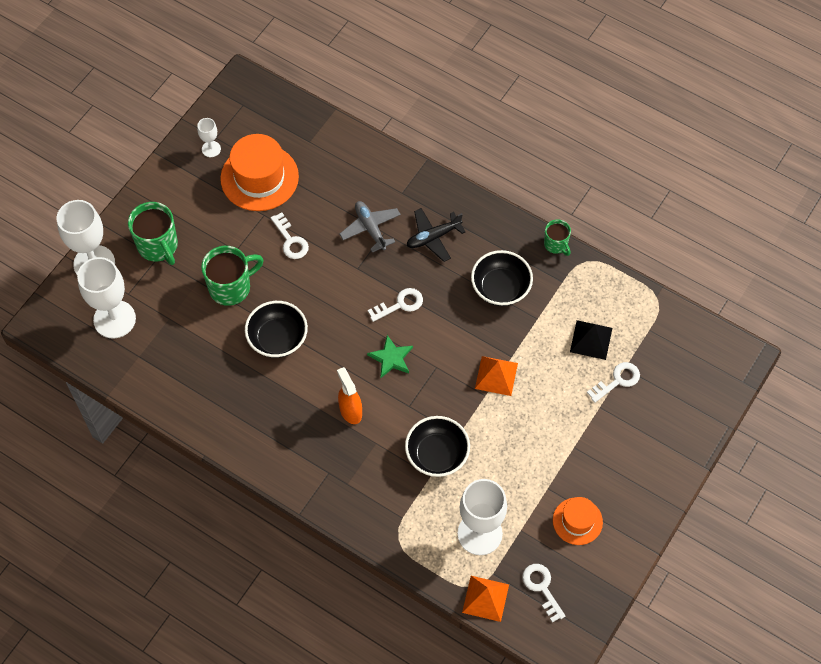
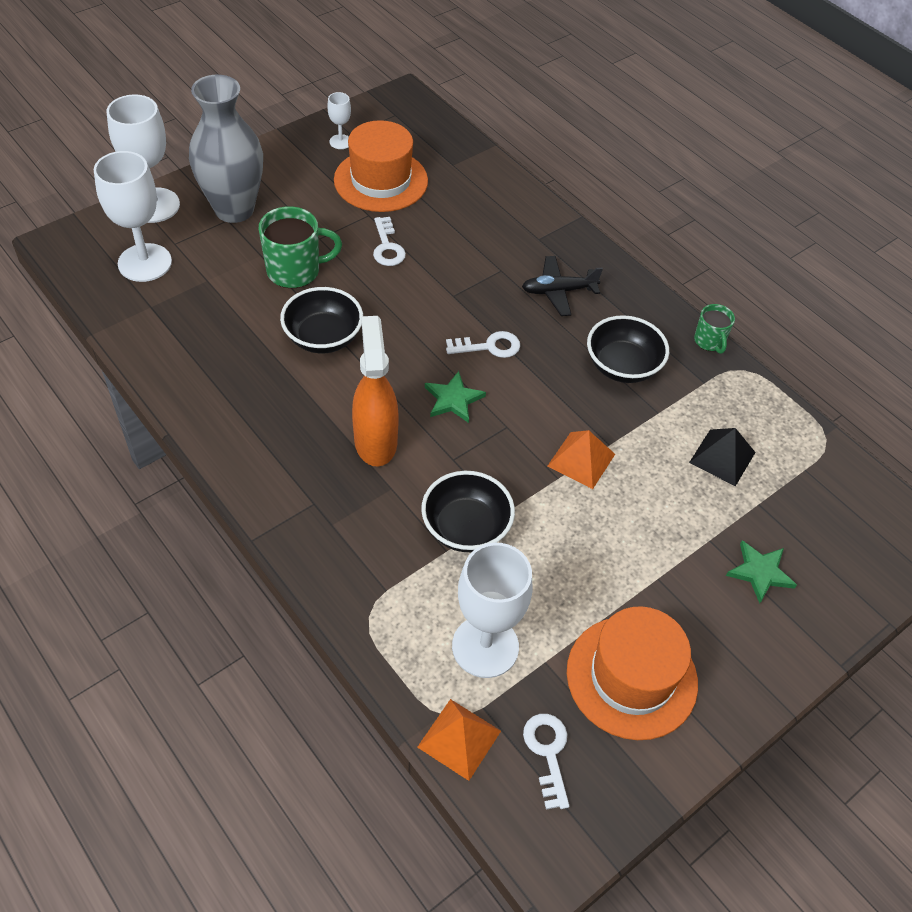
camera: 15 degrees right, 10 degrees down
(158, 246) = (234, 209): green mug -> grey vase
(350, 411) = (375, 441): orange spray bottle -> orange spray bottle, size x1.53
(370, 228) = (486, 262): grey plane -> none
(577, 521) = (631, 677): orange hat -> orange hat, size x1.74
(617, 380) = (744, 516): white key -> none
(638, 419) = (760, 572): none -> green star

